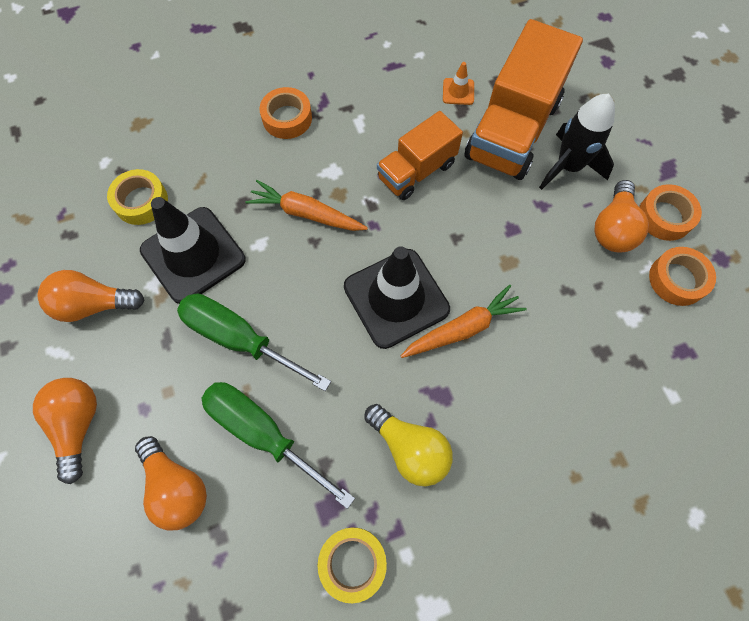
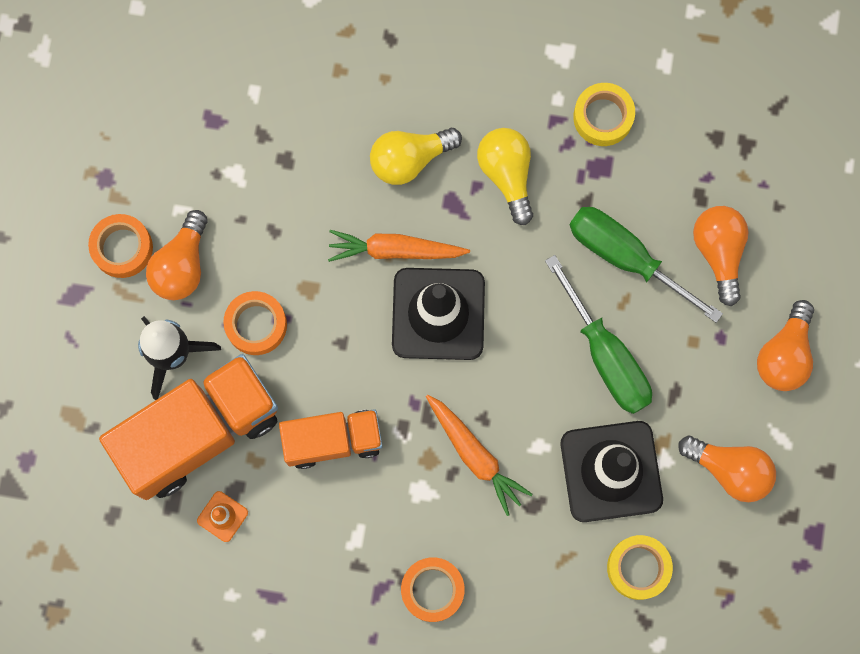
camera: 150 degrees left, 10 degrees up
(263, 433) = (625, 257): green screwdriver -> green screwdriver turned 150 degrees clockwise
(502, 413) = (410, 159): none -> yellow light bulb
(613, 228) = (182, 265): orange light bulb -> orange light bulb turned 150 degrees clockwise
(677, 279) = (164, 183): orange tape -> orange tape (256, 325)

